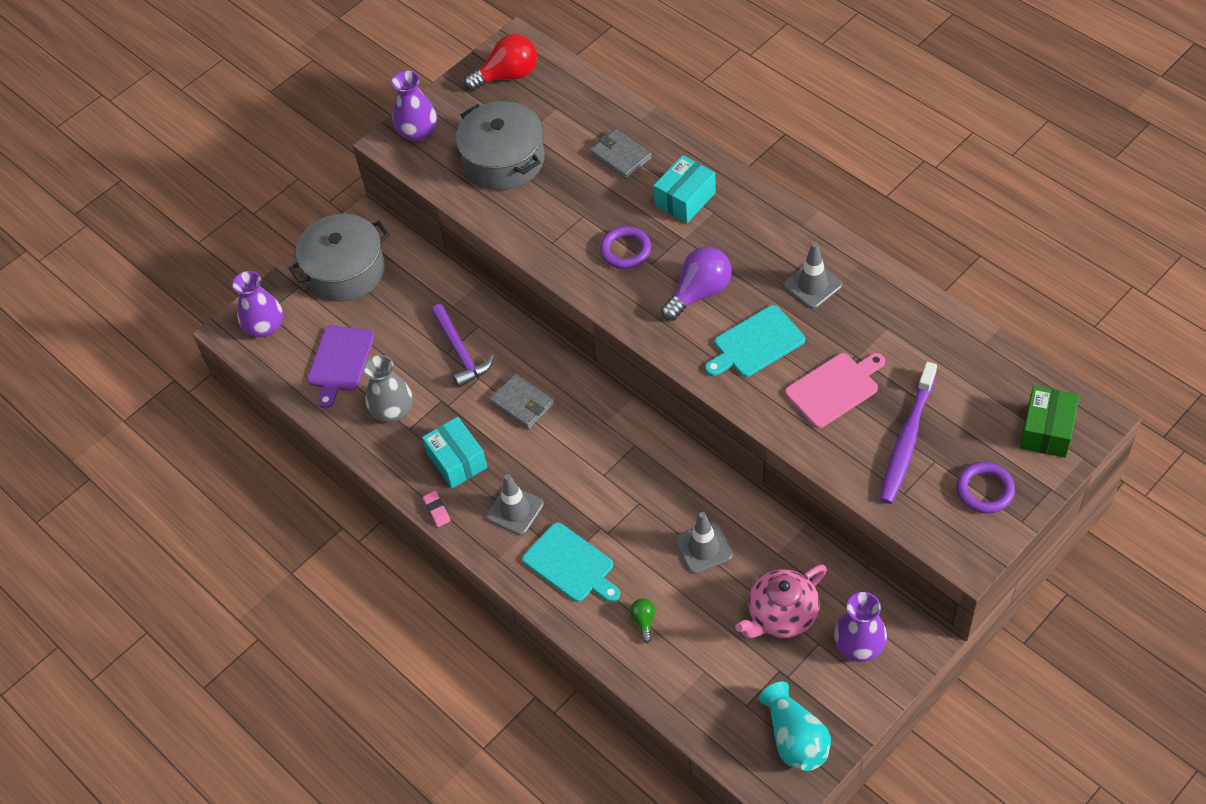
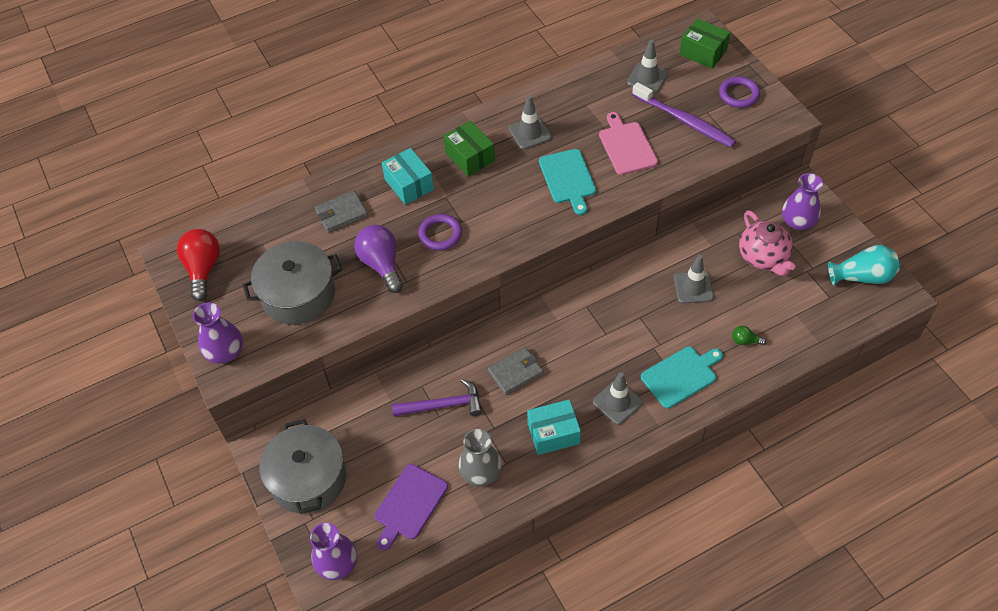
camera: 75 degrees left, 0 degrees up
(340, 362) = (409, 504): purple cutting board -> purple cutting board turned 90 degrees clockwise
(437, 510) = (597, 460): pink eraser -> none
(699, 293) = (505, 199): purple light bulb -> purple light bulb (382, 264)
(749, 240) = (470, 157): none -> green box
(965, 380) = (647, 78): none -> grey traffic cone

